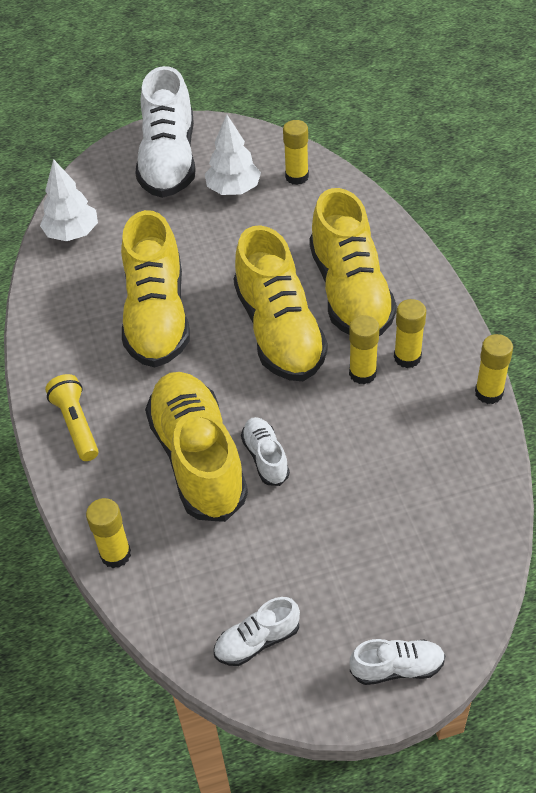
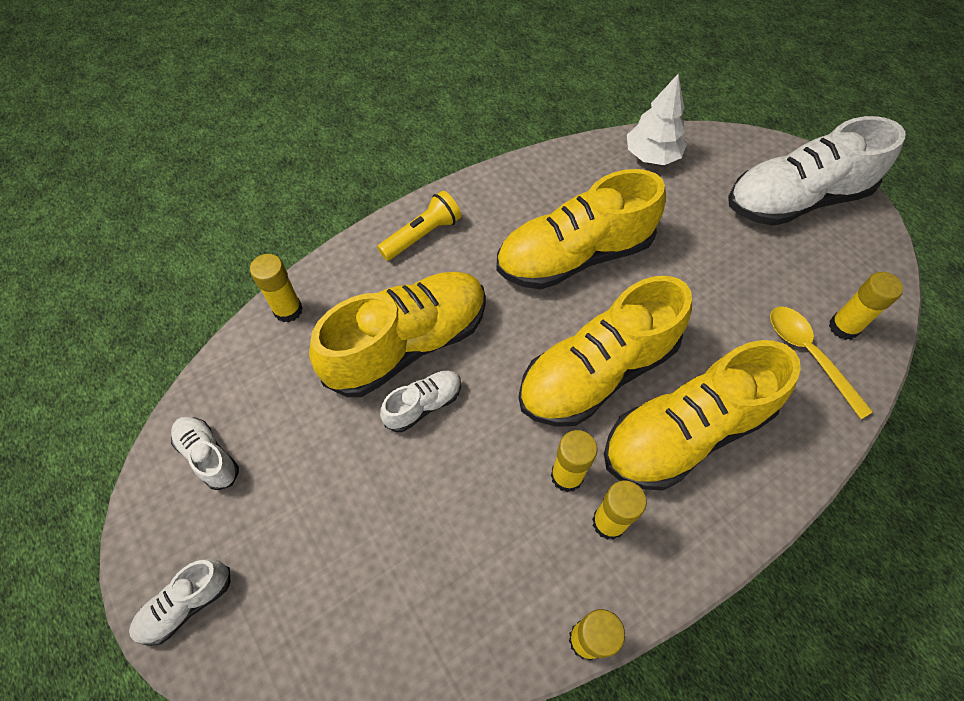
camera: 70 degrees right, 10 degrees up
(233, 189) = (787, 270): white tree -> none
(312, 203) = (808, 354): none -> yellow spoon
(397, 668) = (187, 604): white shoe -> white shoe turned 75 degrees clockwise

